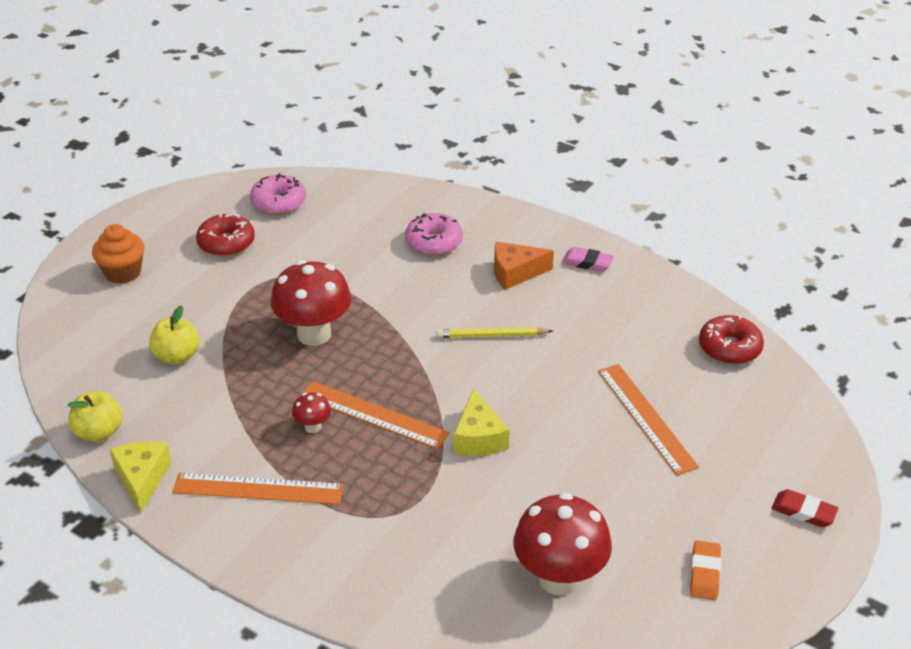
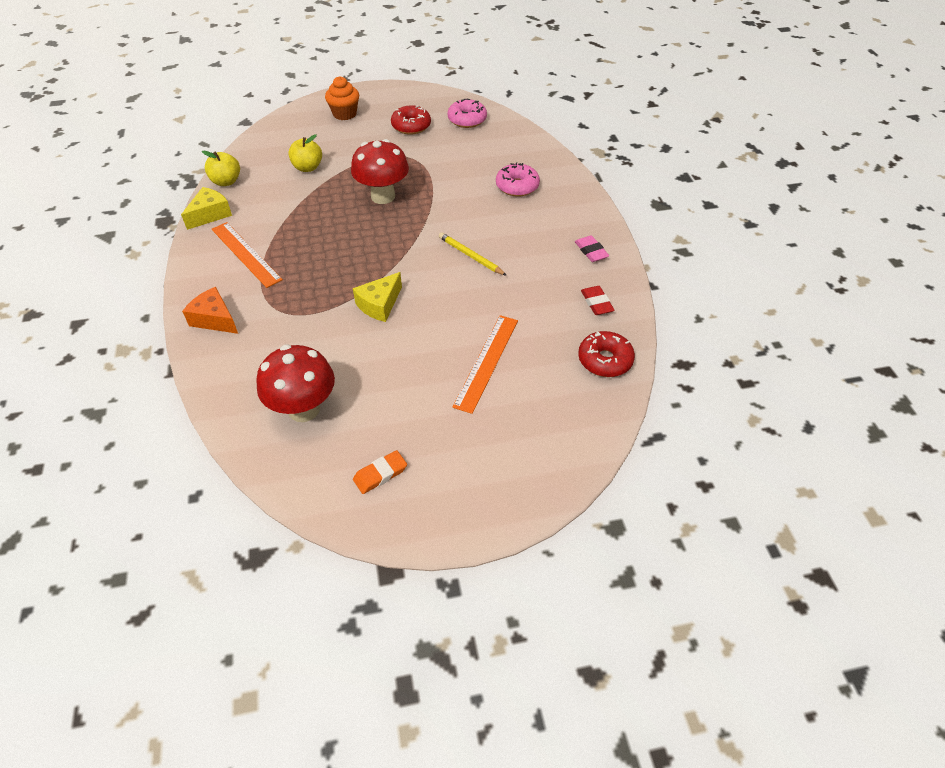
camera: 45 degrees right, 10 degrees up
(313, 427) = (312, 242): red mushroom -> none
(373, 415) = (348, 256): orange ruler -> none
(515, 273) = (537, 231): orange cheese -> orange cheese (215, 319)
(803, 511) = (495, 492): red eraser -> red eraser (596, 303)

